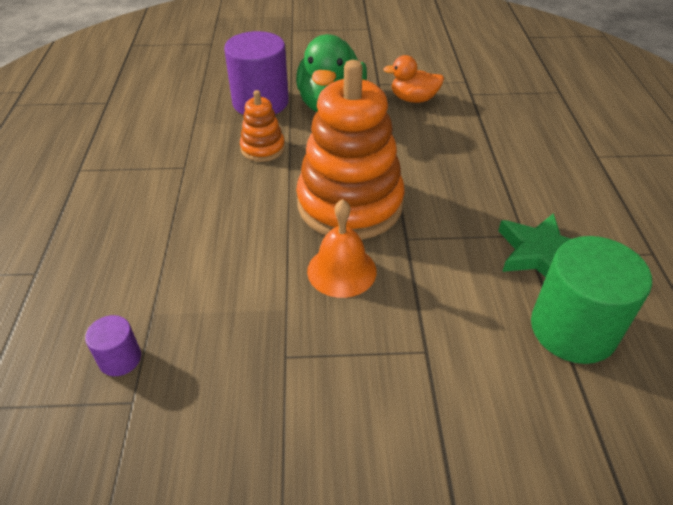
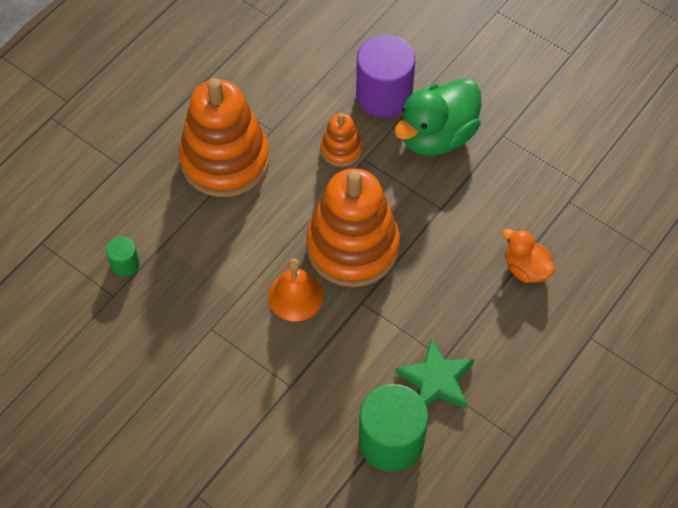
camera: 40 degrees right, 15 degrees up
(120, 359) = (125, 264): purple cylinder -> green cylinder
(157, 209) = (225, 160): none -> orange stacking toy
(413, 99) = (511, 175): orange duck -> orange duck (525, 268)

